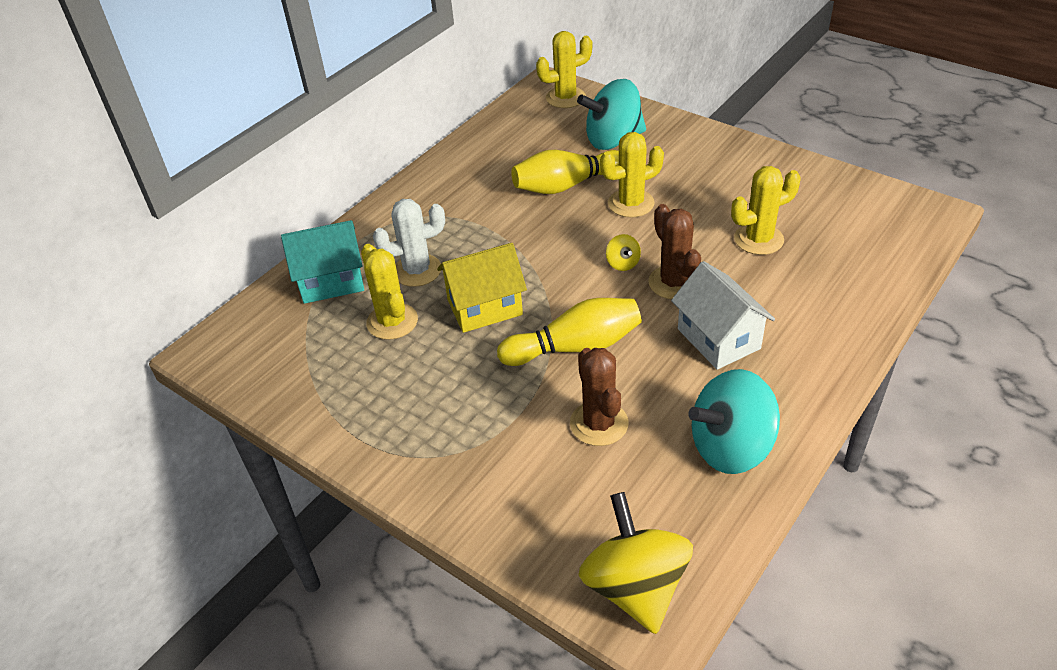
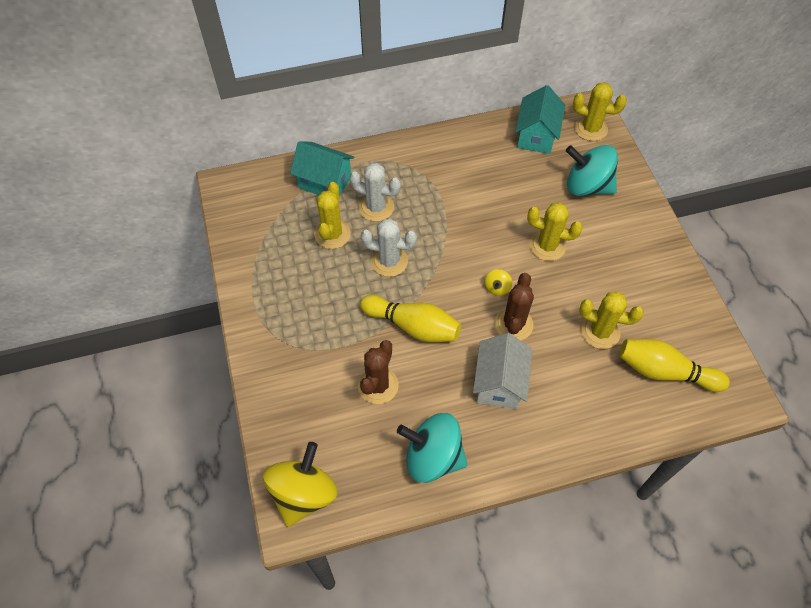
camera: 35 degrees right, 15 degrees up
(485, 307) = (389, 261): yellow house -> white cactus
(520, 128) = (536, 136): none -> turquoise house
(567, 185) = (521, 203): yellow bowling pin -> yellow bowling pin (664, 371)

